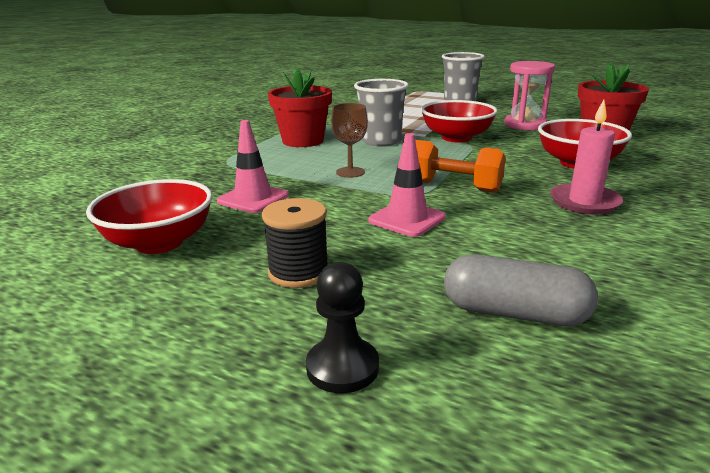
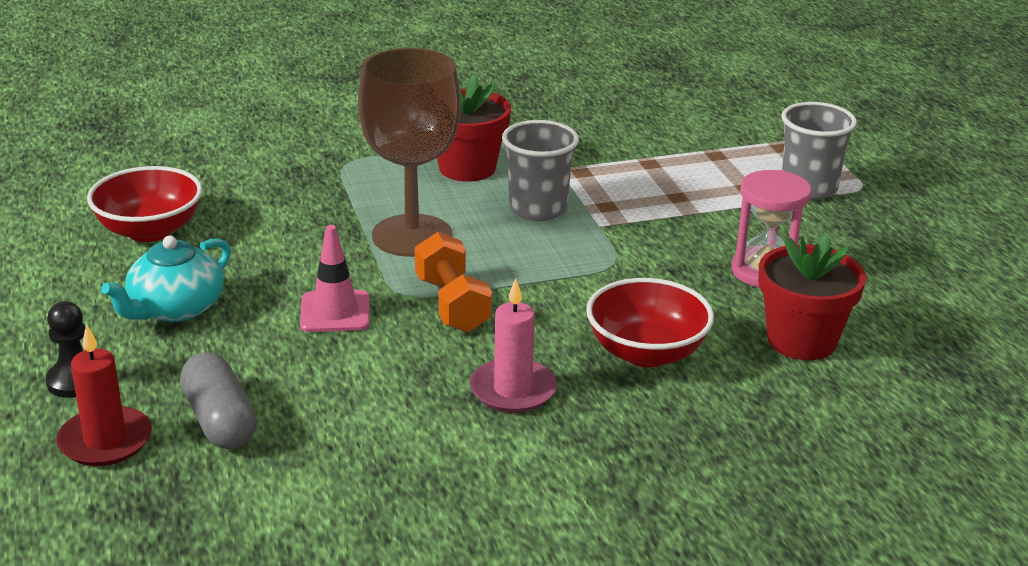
camera: 45 degrees right, 5 degrees up
(253, 198) = (280, 222): pink traffic cone -> none
(298, 272) = (175, 308): black spool -> turquoise teapot
(350, 172) = (412, 236): brown goblet -> brown goblet, size x2.19
(456, 138) = (626, 247): red bowl -> none
(486, 391) = (105, 441): none -> red candle

